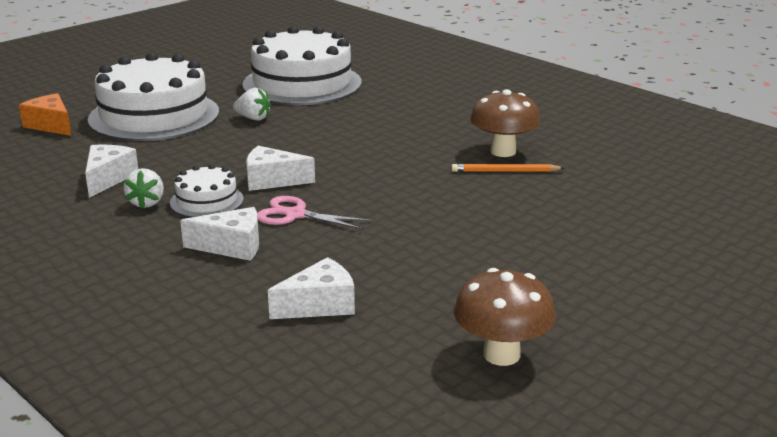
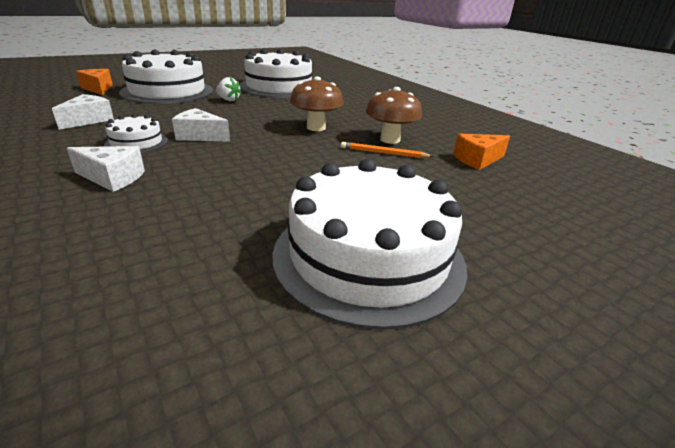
camera: 10 degrees right, 5 degrees up
(146, 203) = (92, 138): white strawberry -> none
(295, 215) = (190, 161): pink scissors -> none
(320, 305) = (124, 245): white cheese -> none
(501, 354) = (261, 350): brown mushroom -> brown mushroom (316, 128)
(545, 281) = (368, 256): none -> white cake
(614, 164) = (477, 160): none -> orange cheese

